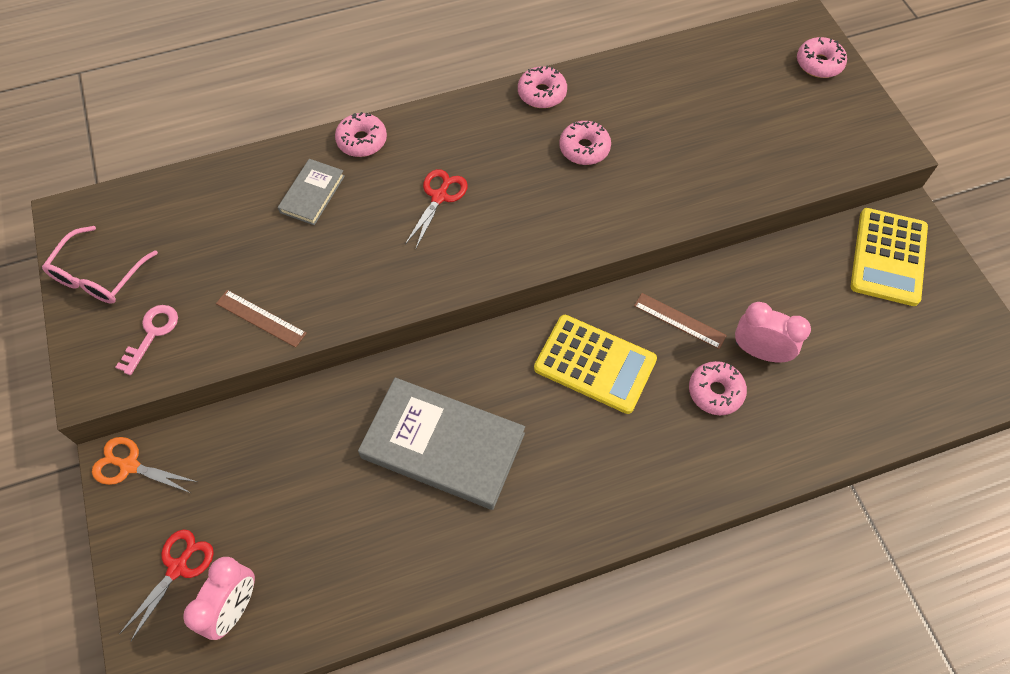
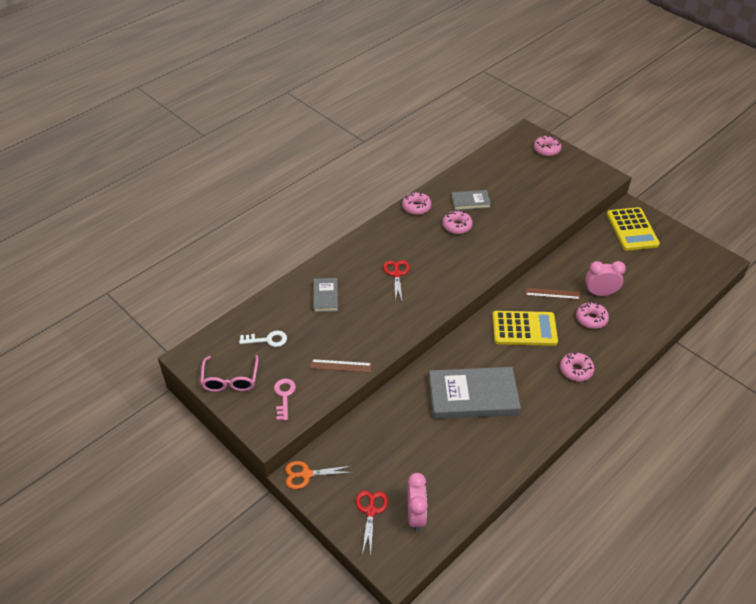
camera: 25 degrees left, 15 degrees down
(188, 232) = (267, 340): none -> white key
(362, 141) = (334, 261): pink donut -> pink donut (576, 370)
(633, 114) = (470, 202): none -> grey book

